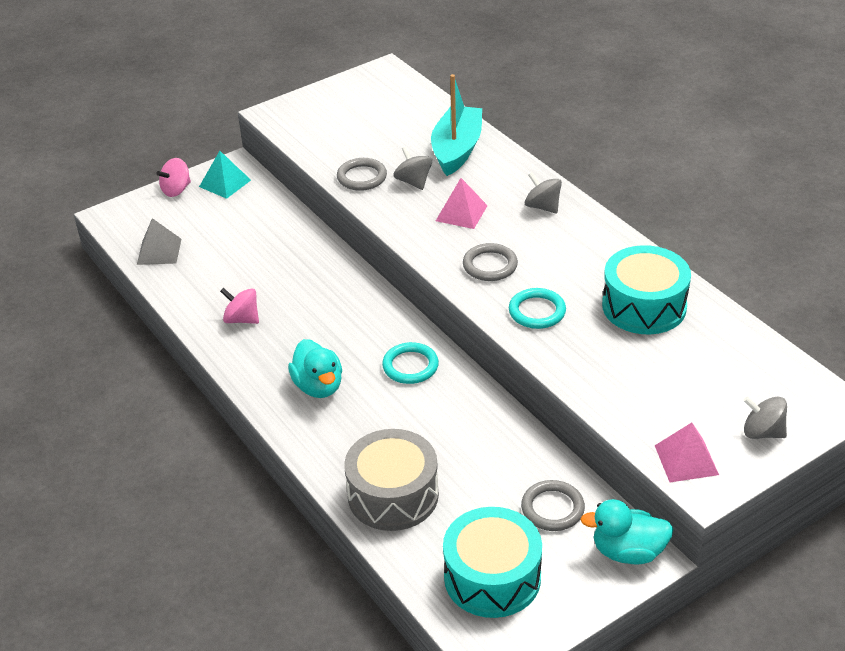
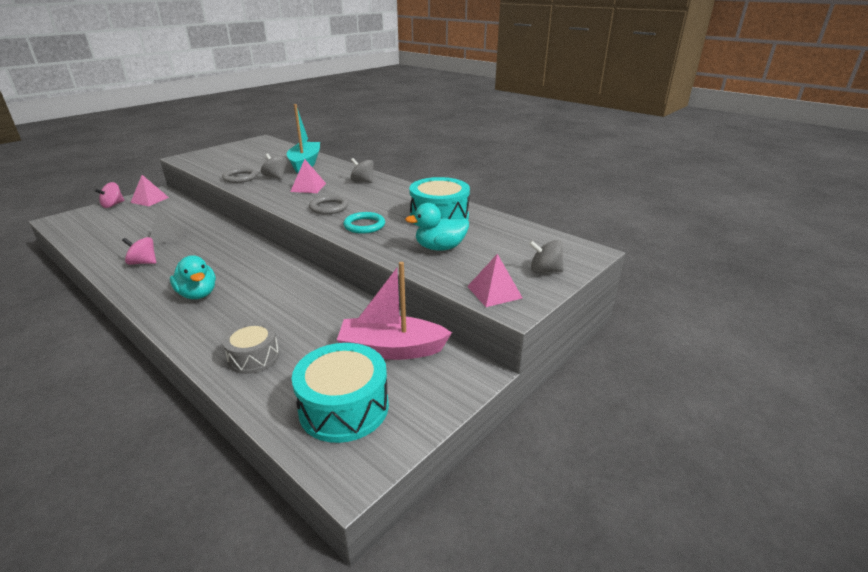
camera: 15 degrees left, 10 degrees down
(159, 251) = (88, 234): grey pyramid -> grey pyramid (167, 236)
(225, 183) = (149, 200): turquoise pyramid -> pink pyramid
(393, 495) = (254, 357): grey drum -> grey drum, size x0.63
(410, 366) = (273, 275): turquoise ring -> none
(552, 508) = (391, 349): grey ring -> pink boat
(628, 552) = (459, 371): turquoise duck -> turquoise duck (440, 248)

